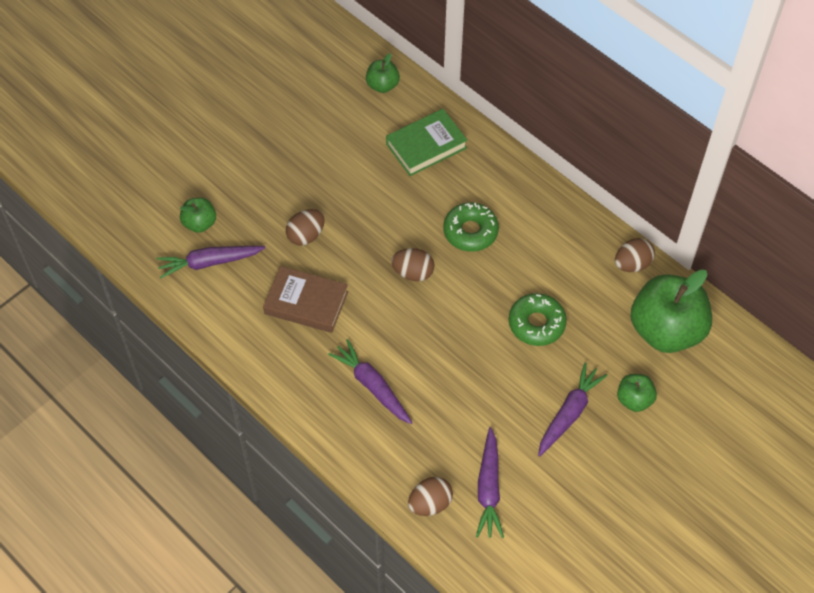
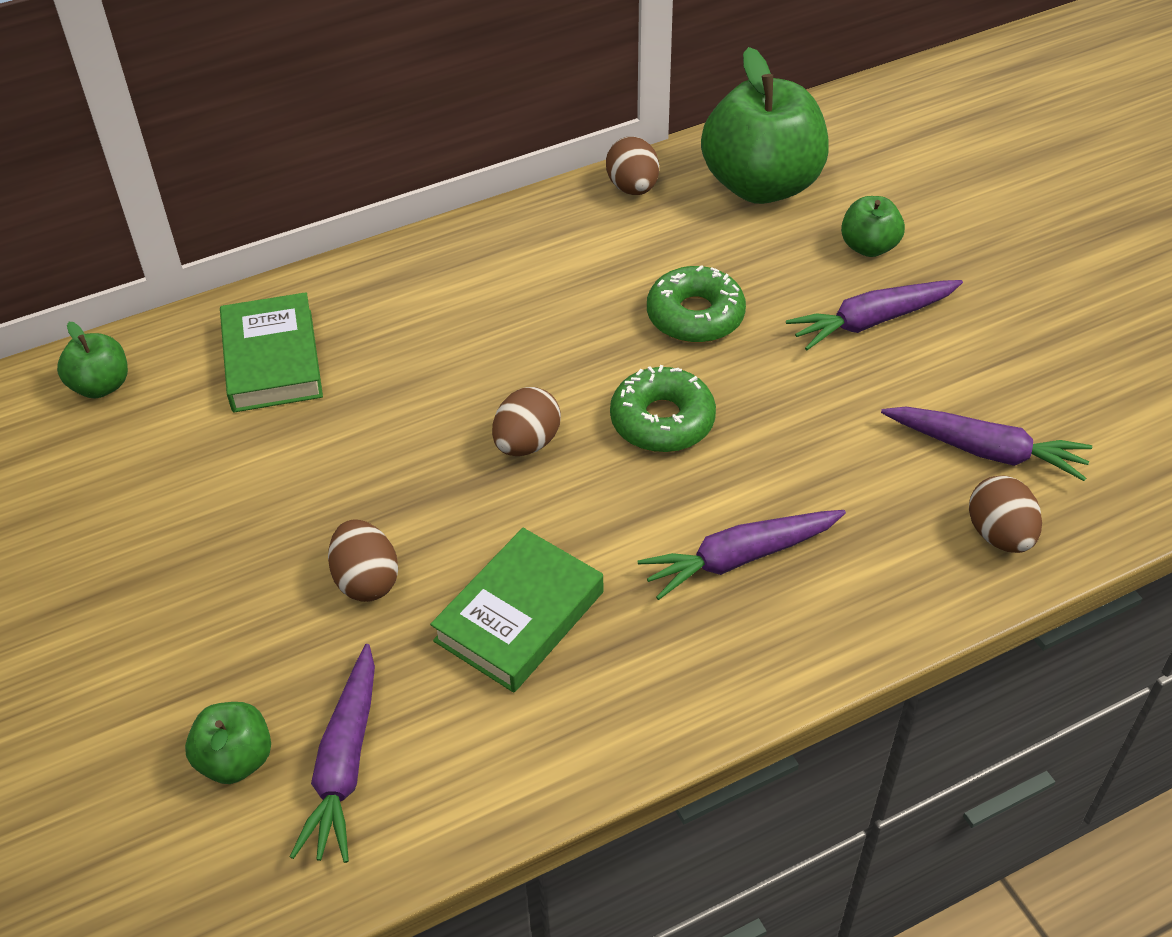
camera: 70 degrees left, 10 degrees down
(306, 303) = (519, 616): brown book -> green book
(470, 231) = (481, 348): green donut -> green donut (662, 420)
(569, 413) = (872, 321): purple carrot -> purple carrot turned 75 degrees counterclockwise

